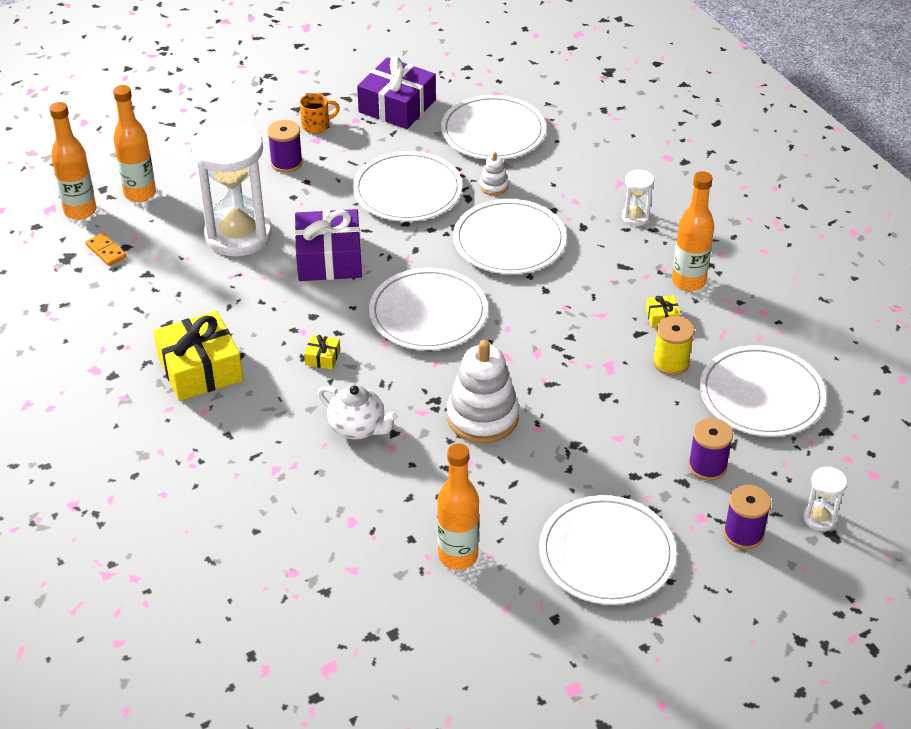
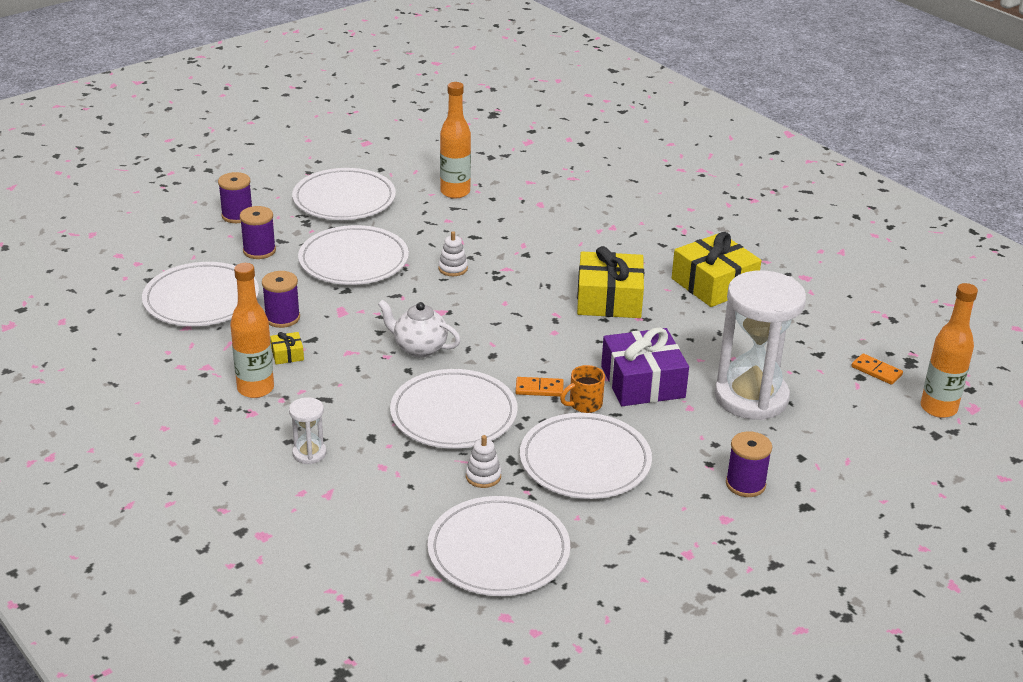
camera: 170 degrees right, 10 degrees down
(140, 193) = (889, 432): orange bottle -> none
(317, 125) = (735, 540): orange mug -> orange mug (584, 404)
(322, 357) = (609, 299): yellow gift -> yellow gift, size x2.35
(358, 428) = (557, 255): white teapot -> white teapot (419, 348)
(397, 106) = (640, 581): purple gift -> none
(426, 260) = (539, 389): none -> orange domino
(428, 314) = (522, 340): white plate -> white plate (353, 260)
(482, 417) = (453, 268): white stacking toy -> white stacking toy, size x0.47
(671, 363) = (282, 318): yellow spool -> purple spool
(820, 518) = (174, 227): white hourglass -> none

